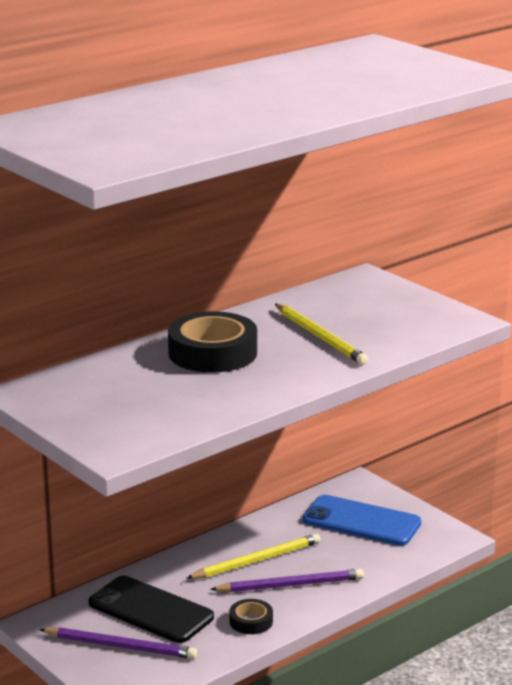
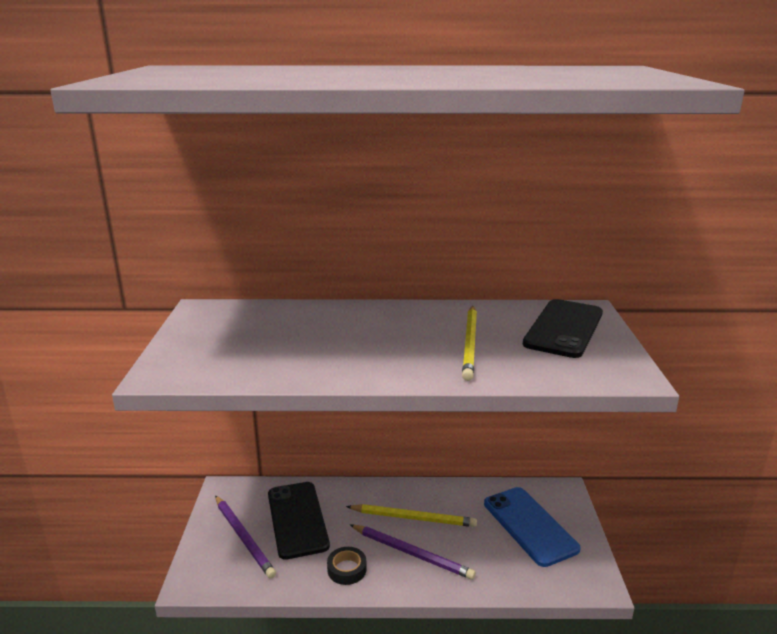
camera: 40 degrees right, 0 degrees up
(212, 353) = (367, 327): black tape -> none
(370, 300) = (564, 328): none -> black phone

